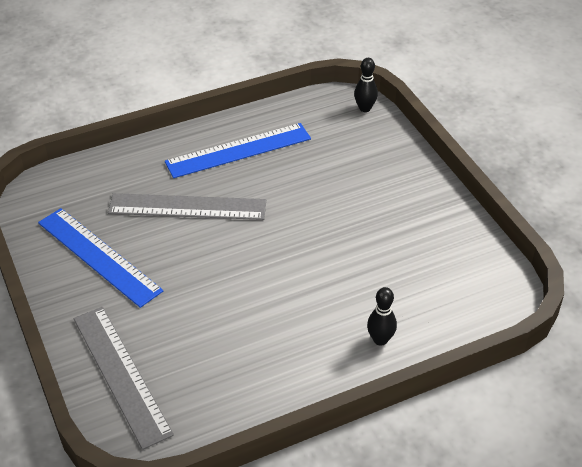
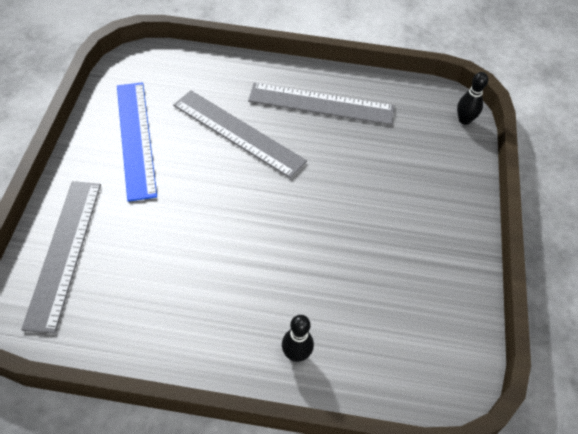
camera: 30 degrees right, 10 degrees up
(238, 150) = (321, 104): blue ruler -> grey ruler

